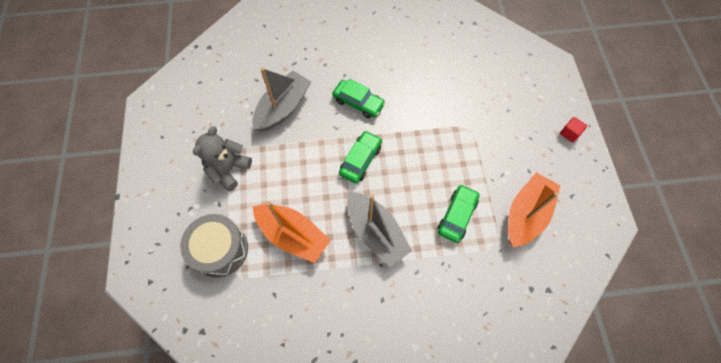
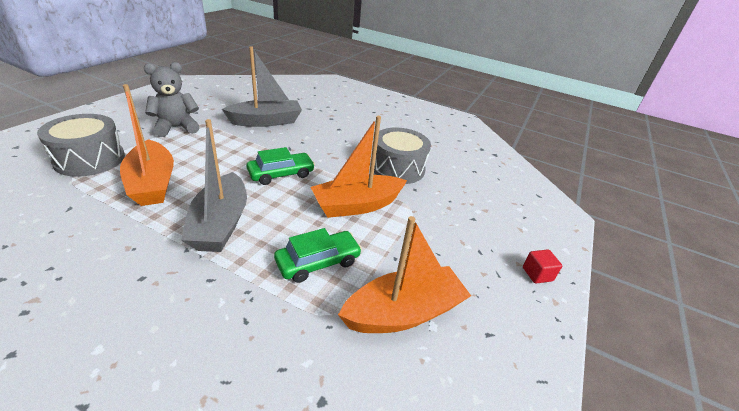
camera: 30 degrees right, 30 degrees down
(358, 102) = (328, 145): green car -> none
(426, 92) = (397, 168): none -> grey drum
(435, 152) = (357, 205): none -> orange boat

